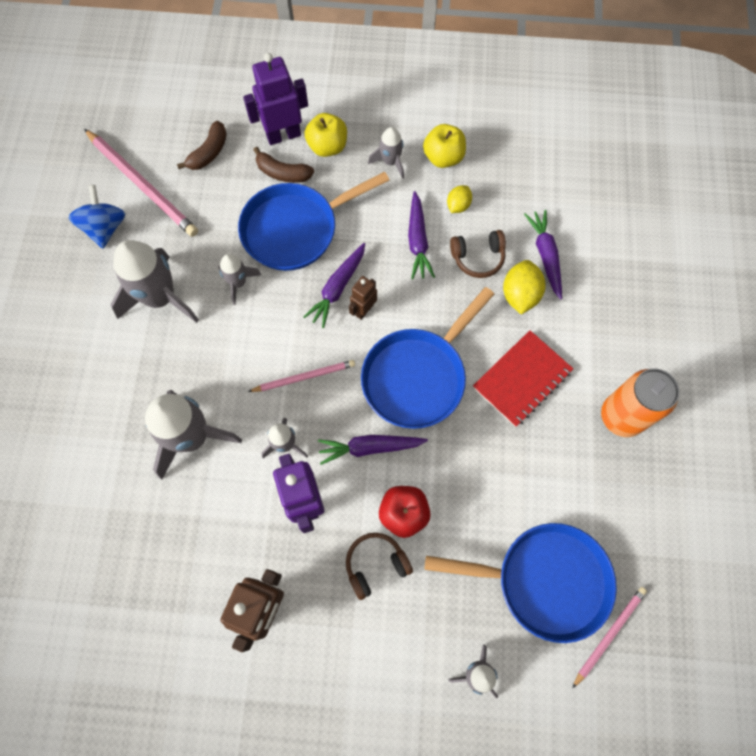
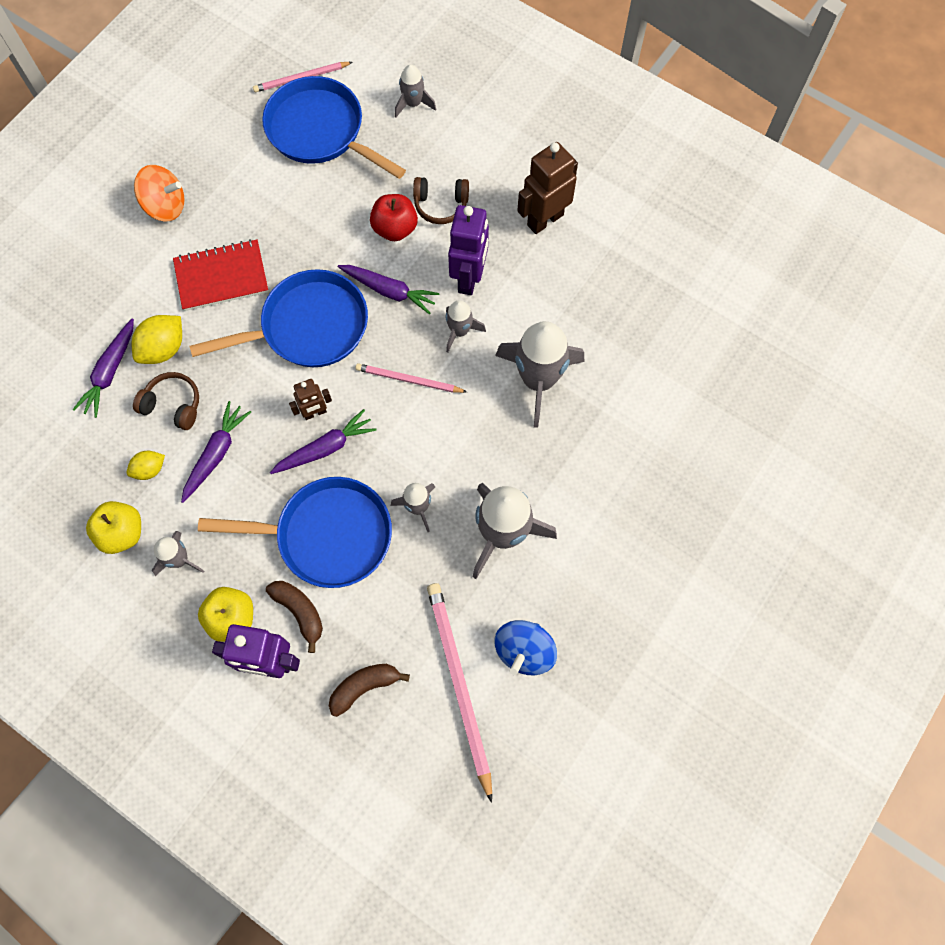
camera: 150 degrees left, 0 degrees up
(621, 416) = (165, 206): orange can -> orange spinning top

